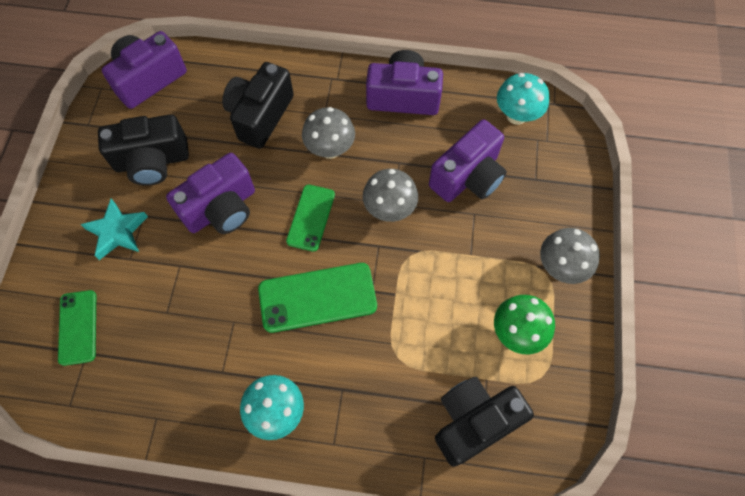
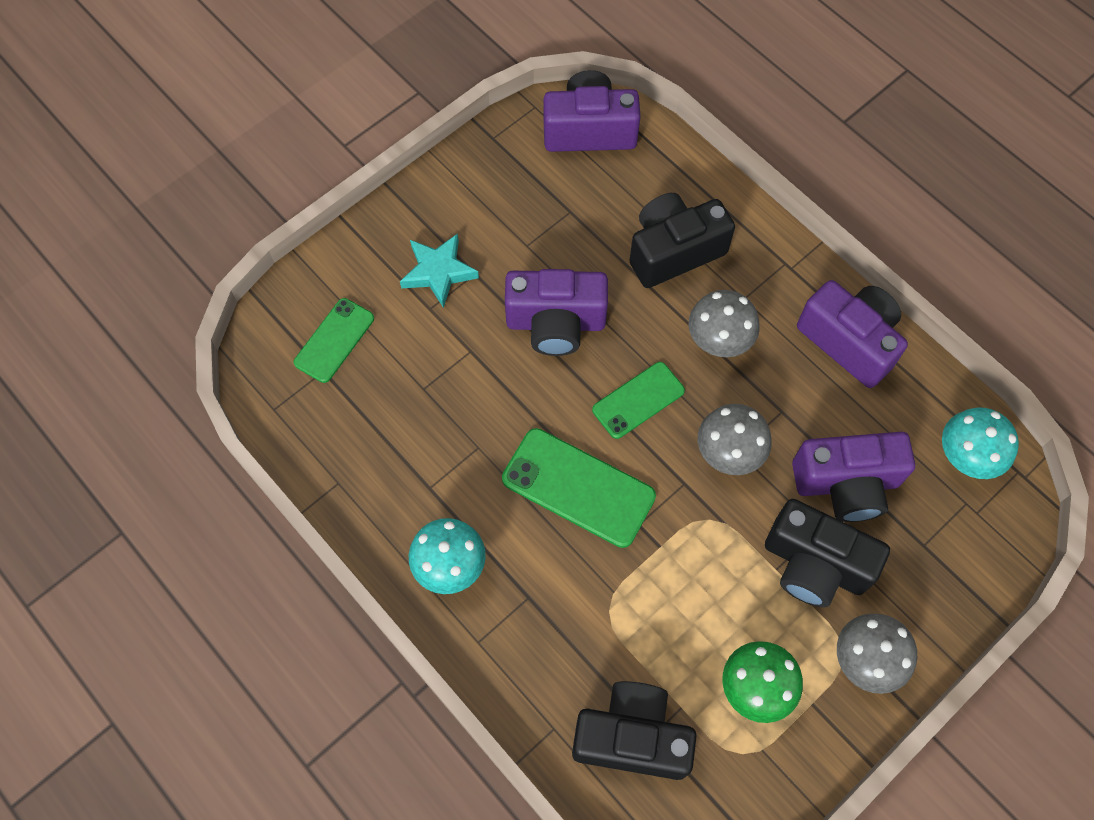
camera: 40 degrees right, 0 degrees up
(152, 161) = (526, 223): black camera -> black camera (814, 564)

